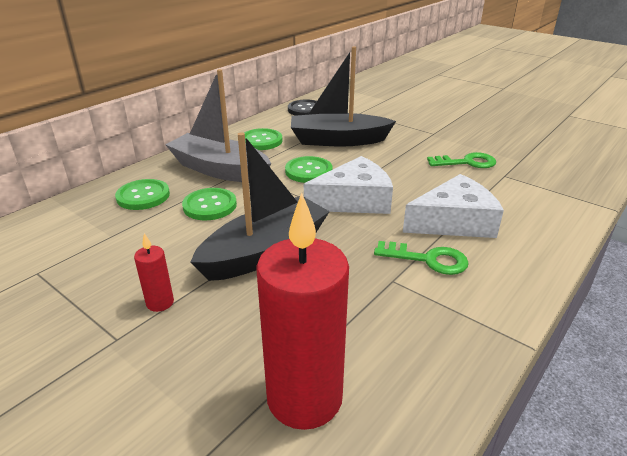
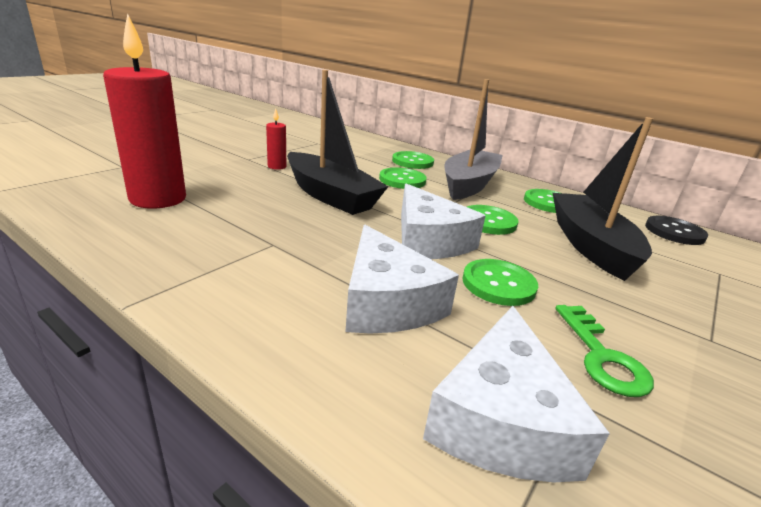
camera: 85 degrees right, 5 degrees down
(409, 180) = (498, 284): none -> green button
(428, 259) = (303, 268): green key -> none
(531, 195) = (501, 419): none -> white cheese

